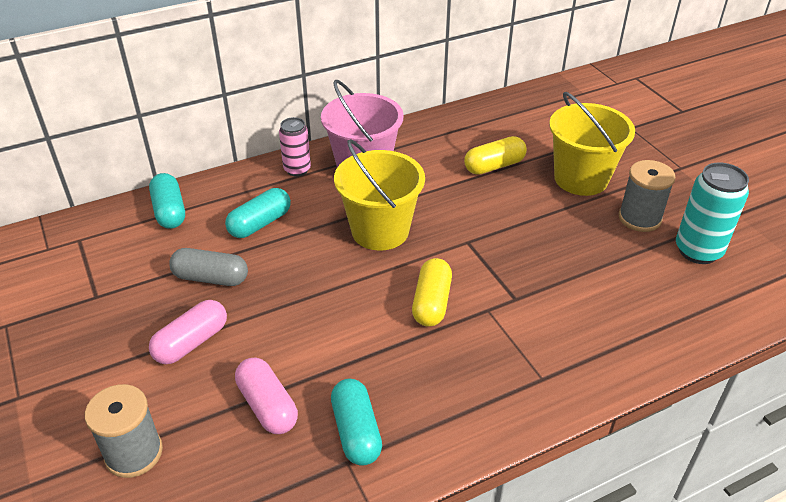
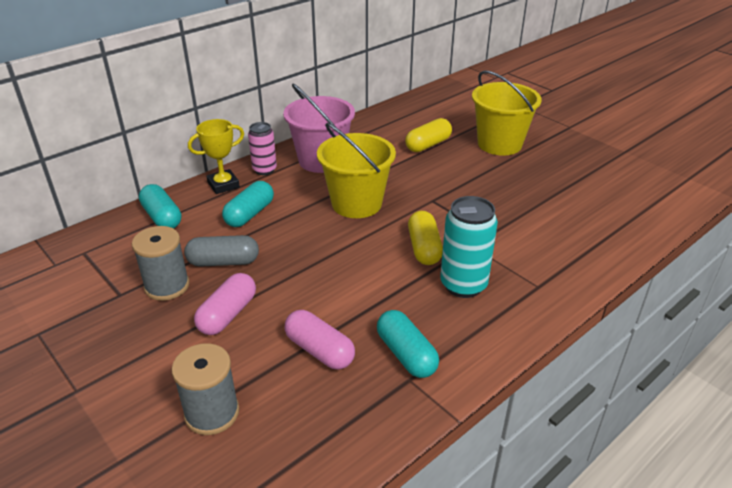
camera: 15 degrees left, 5 degrees down
(246, 182) = (223, 185): none -> yellow trophy
(639, 218) = (556, 164): grey spool -> grey spool (167, 286)
(698, 251) = (610, 179): turquoise can -> turquoise can (463, 285)

